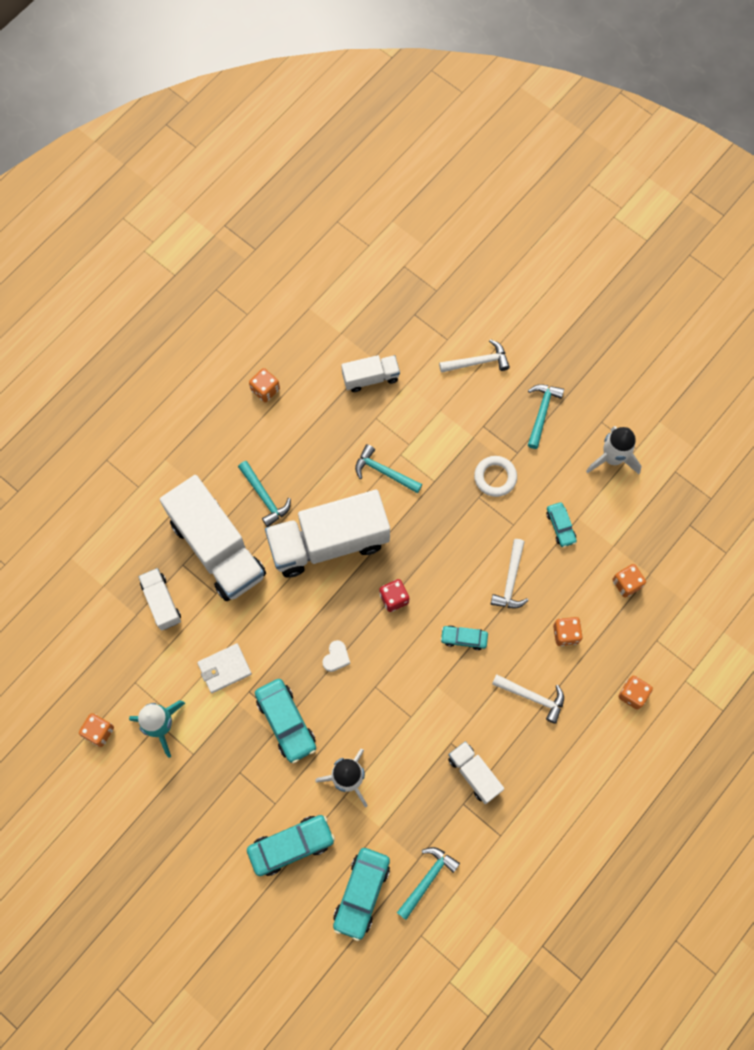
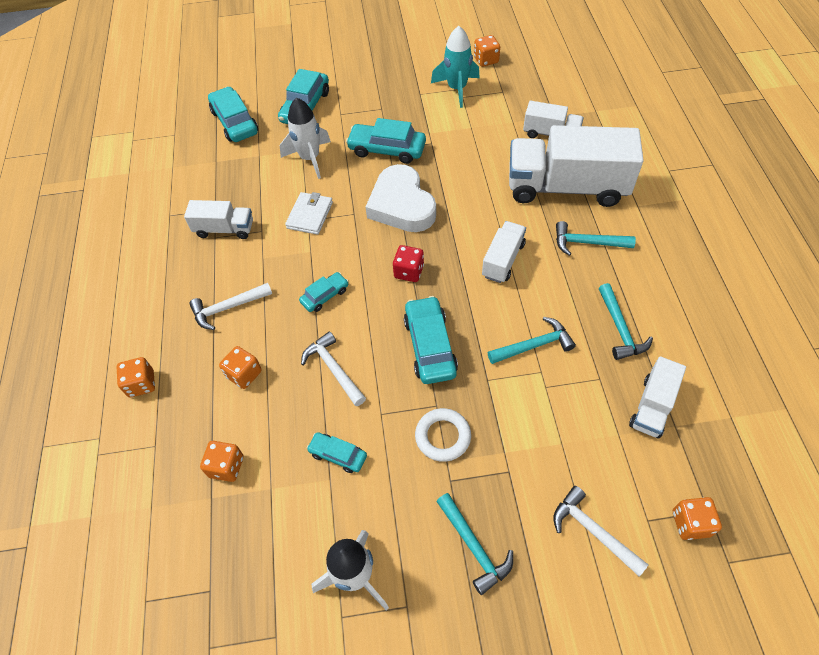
camera: 135 degrees right, 15 degrees down
(224, 669) = (462, 139): white wallet -> white wallet (310, 215)
(265, 390) = (704, 309): orange dice -> orange dice (690, 523)
(329, 542) = (503, 260): white truck -> white truck, size x0.49
(336, 657) = (401, 205): white heart -> white heart, size x2.48
(427, 879) = (198, 158): turquoise hammer -> turquoise hammer (620, 329)
(441, 535) = (430, 346): none -> turquoise car
(478, 362) = (592, 530): white hammer -> white hammer turned 105 degrees clockwise

